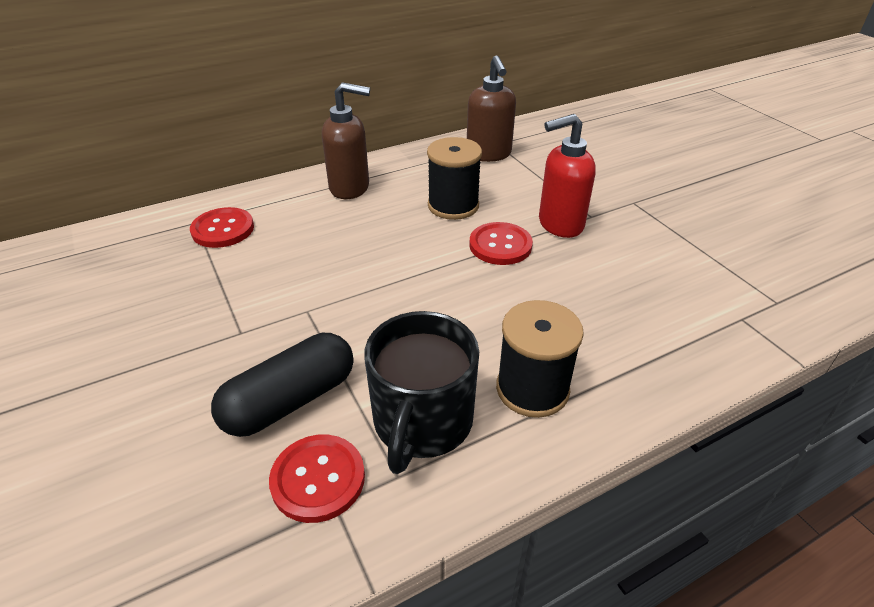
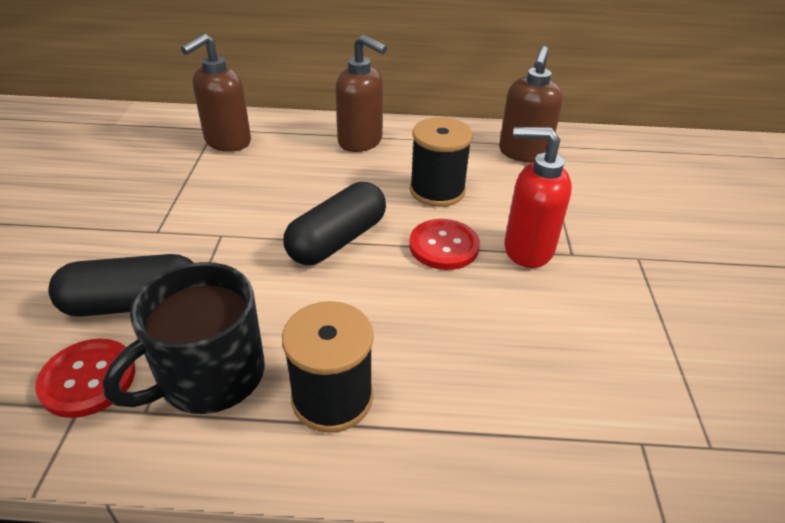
camera: 30 degrees right, 0 degrees up
(223, 229) = (227, 142): red button -> brown soap dispenser
(414, 274) = (337, 240): none -> black capsule

